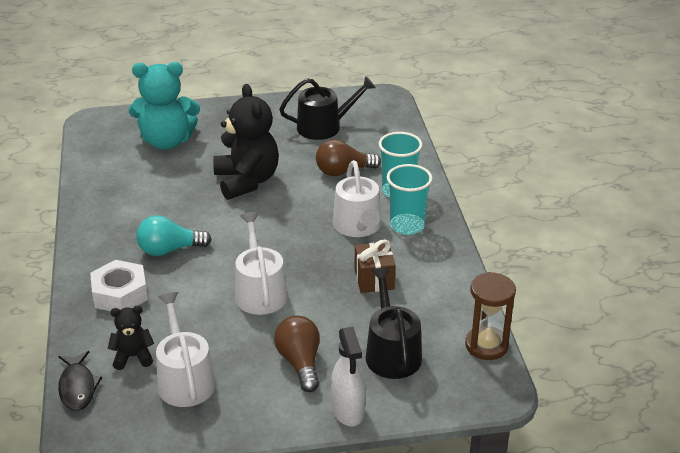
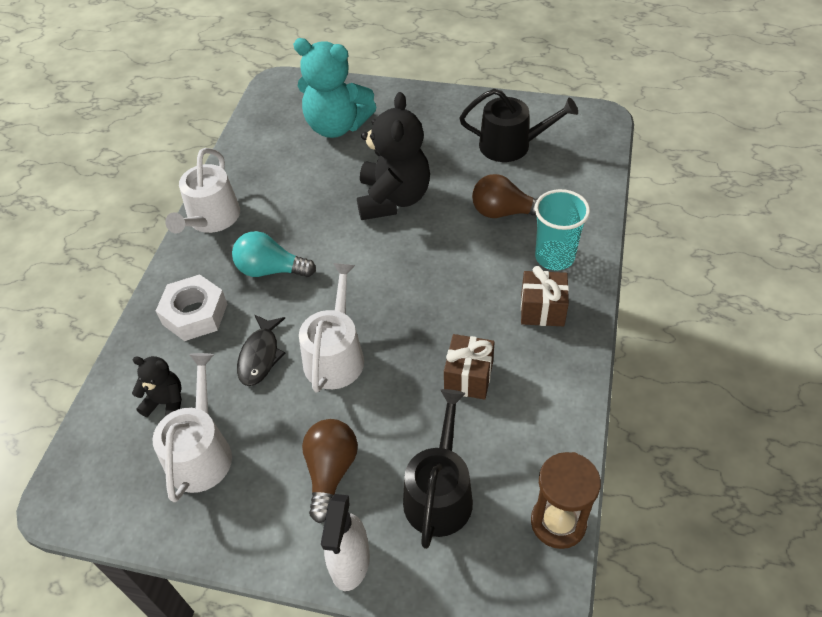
camera: 25 degrees right, 15 degrees up
(77, 387) = (94, 425): black fish -> black fish (260, 356)
(358, 226) = (485, 295): white watering can -> white watering can (211, 219)
(407, 226) = (542, 310): turquoise cup -> brown gift

